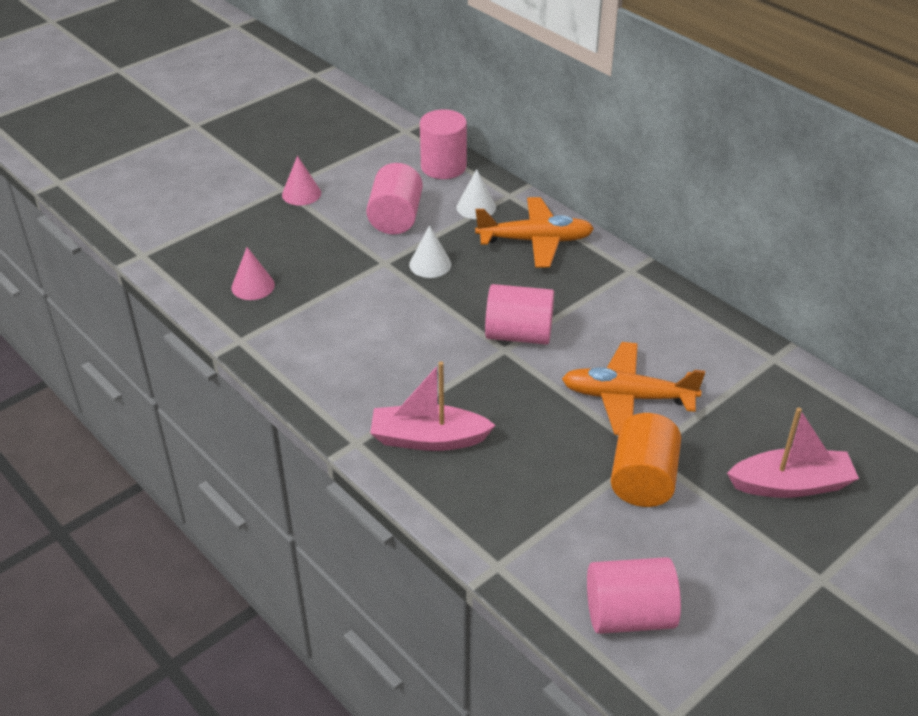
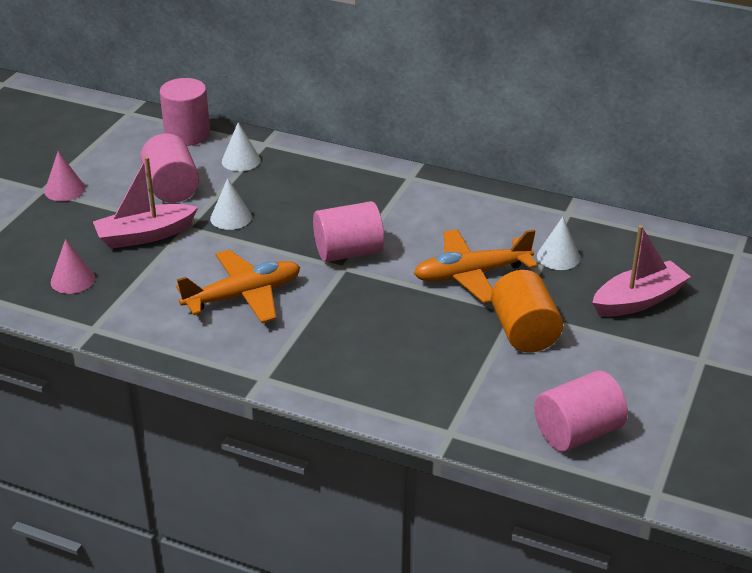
camera: 25 degrees left, 5 degrees down
(428, 439) = (325, 356): pink boat -> pink boat (145, 235)
(535, 241) = (313, 174): orange plane -> orange plane (243, 296)
(732, 406) = (558, 257): none -> white cone

